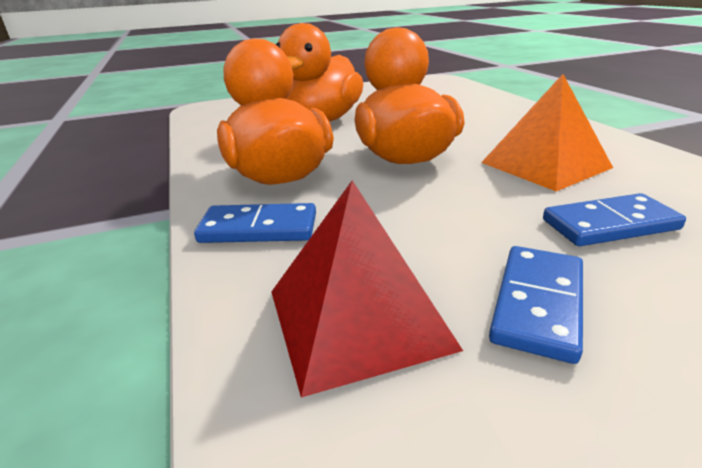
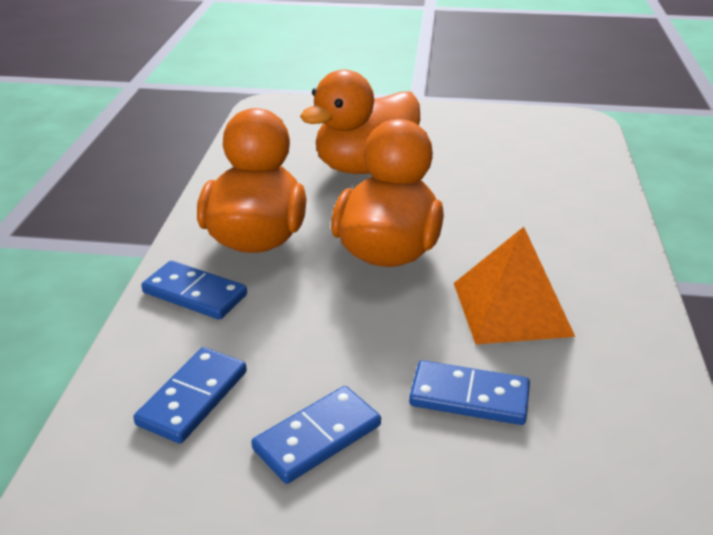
camera: 25 degrees right, 5 degrees up
(358, 318) = (193, 397): red pyramid -> blue domino

